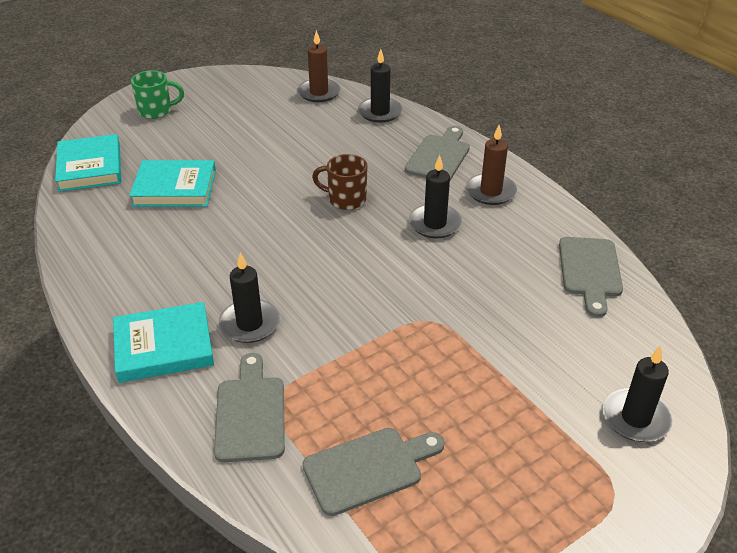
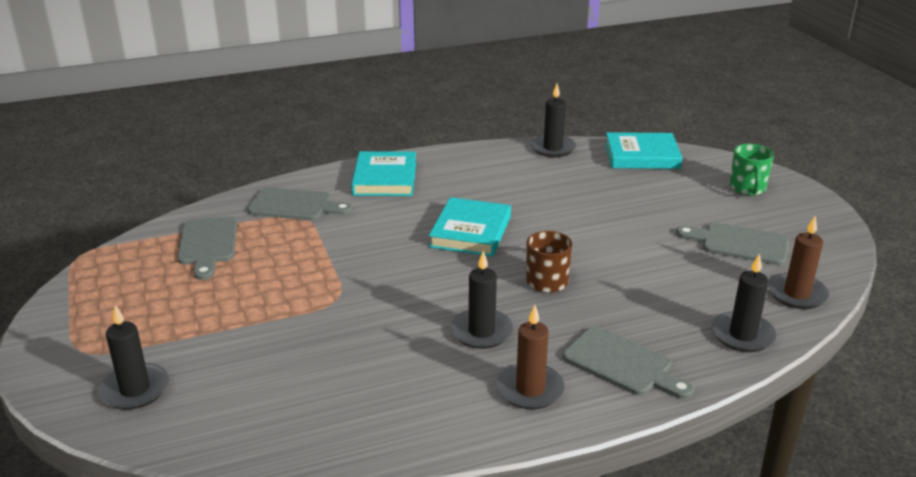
camera: 105 degrees right, 10 degrees down
(175, 188) = (596, 192): turquoise book -> turquoise book (471, 232)
(249, 324) = (388, 213): black candle -> black candle (553, 148)
(590, 271) = (343, 428): grey cutting board -> grey cutting board (739, 243)

